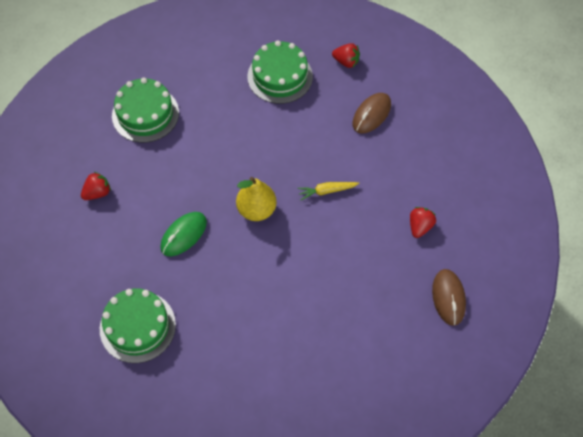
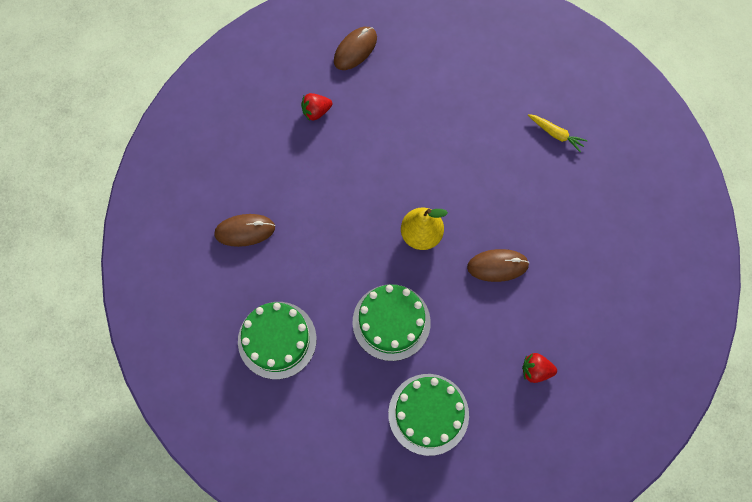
camera: 135 degrees left, 10 degrees up
(137, 326) = (595, 224): green cake -> green cake (391, 322)
(183, 235) = (497, 266): green mouse -> brown mouse
(327, 191) = (352, 200): yellow carrot -> yellow carrot (556, 134)
(346, 62) = (207, 299): red strawberry -> none

